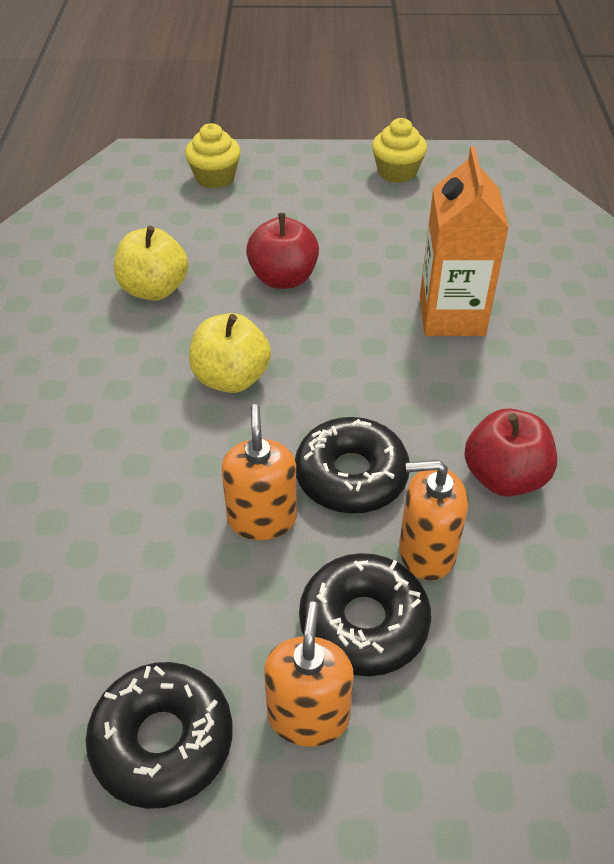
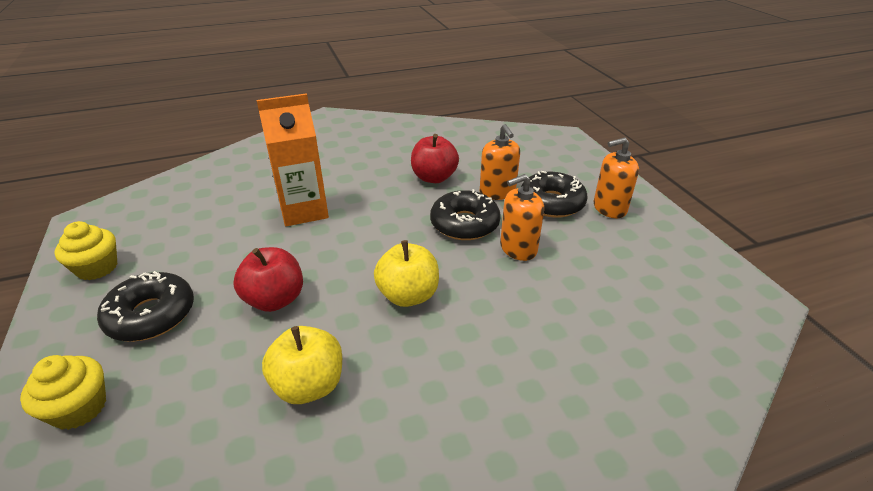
camera: 110 degrees left, 10 degrees down
(162, 741) = (664, 246): black donut -> black donut (151, 315)

